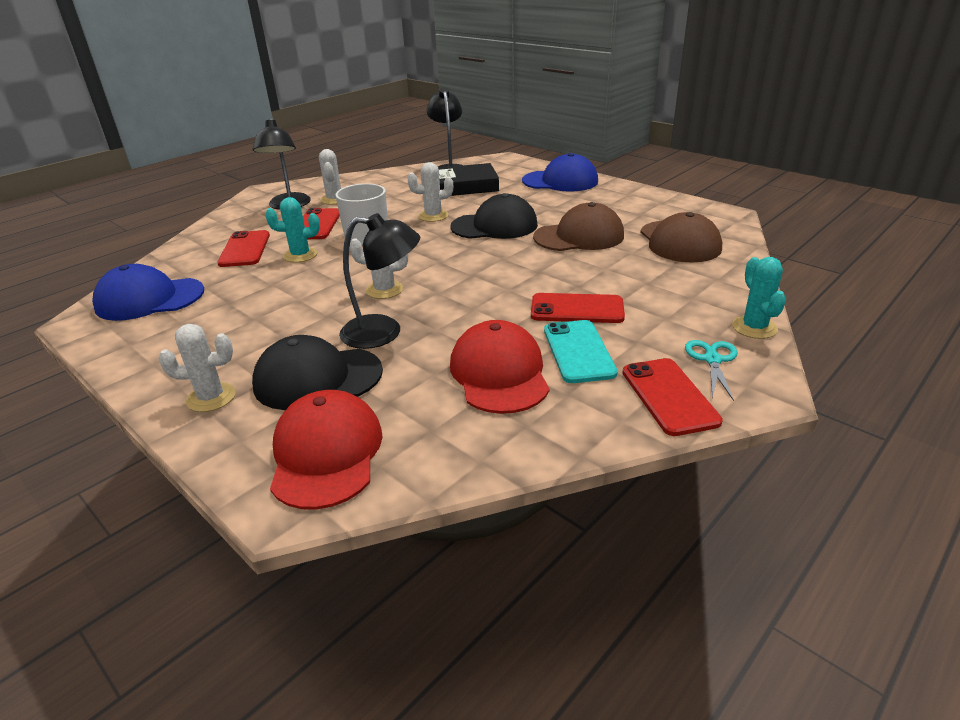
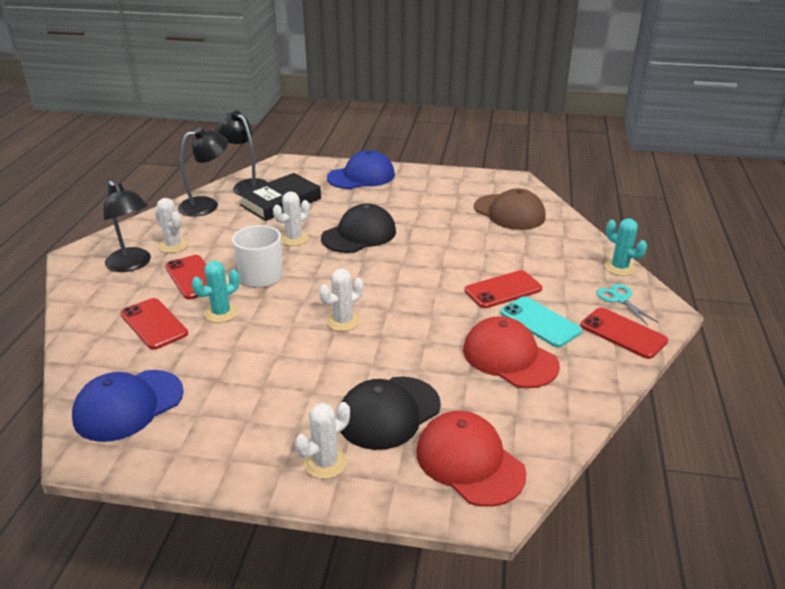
camera: 35 degrees left, 0 degrees up
(384, 332) = (390, 357): black lamp -> black lamp (206, 205)
(579, 236) = (436, 227): brown cap -> none

